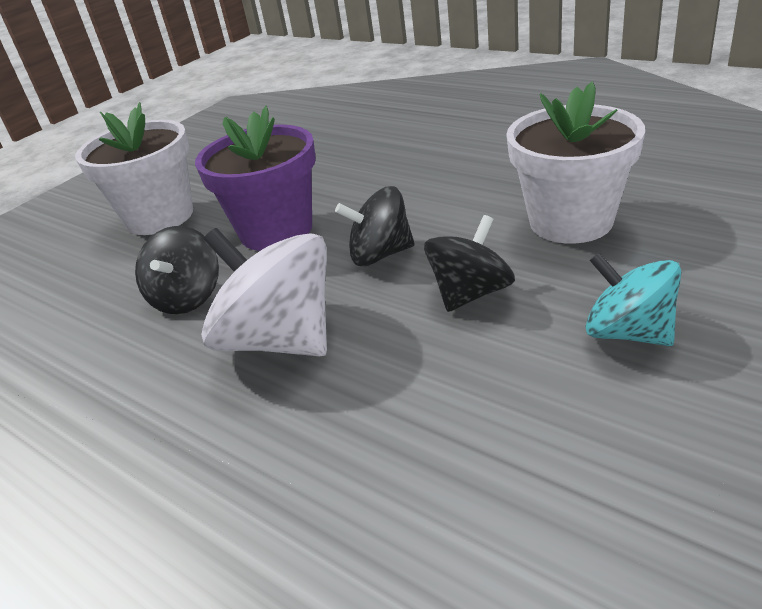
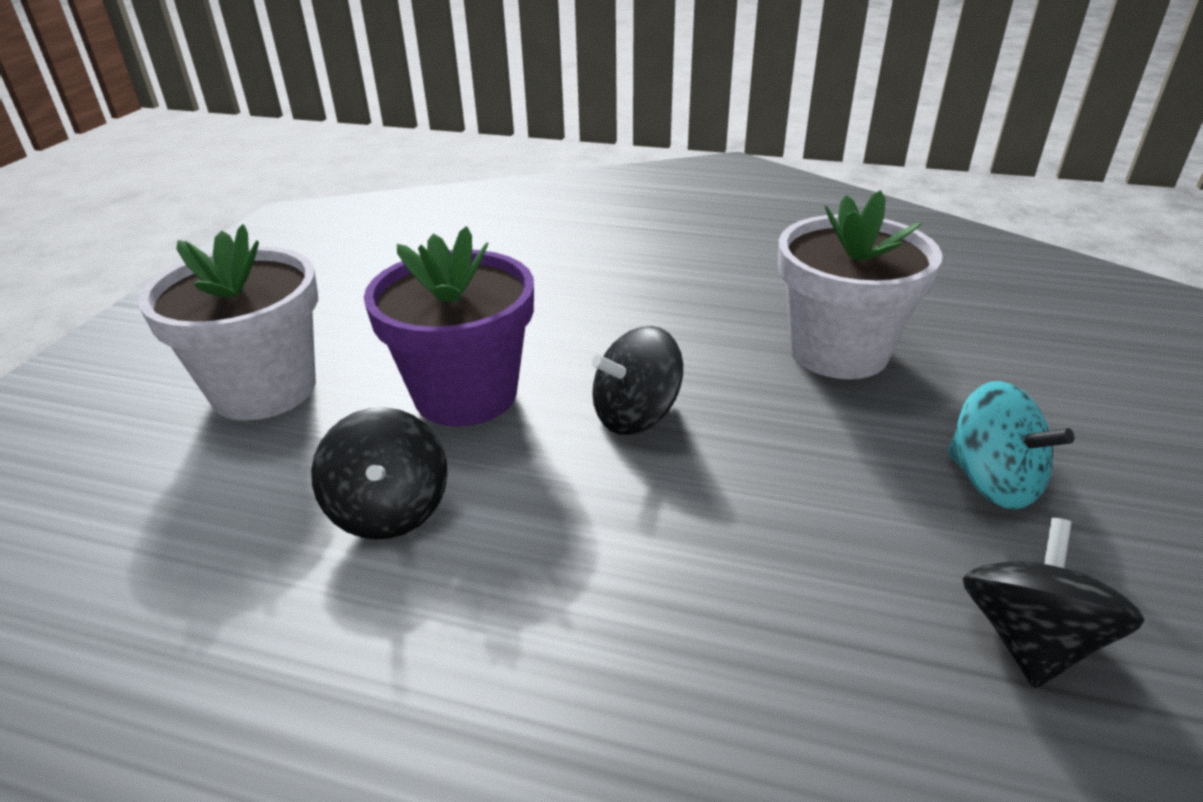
camera: 25 degrees left, 0 degrees up
(280, 340) = (574, 554): white spinning top -> none
(470, 293) = (784, 455): black spinning top -> black spinning top (1029, 639)
(628, 332) = (991, 481): turquoise spinning top -> turquoise spinning top turned 150 degrees counterclockwise

